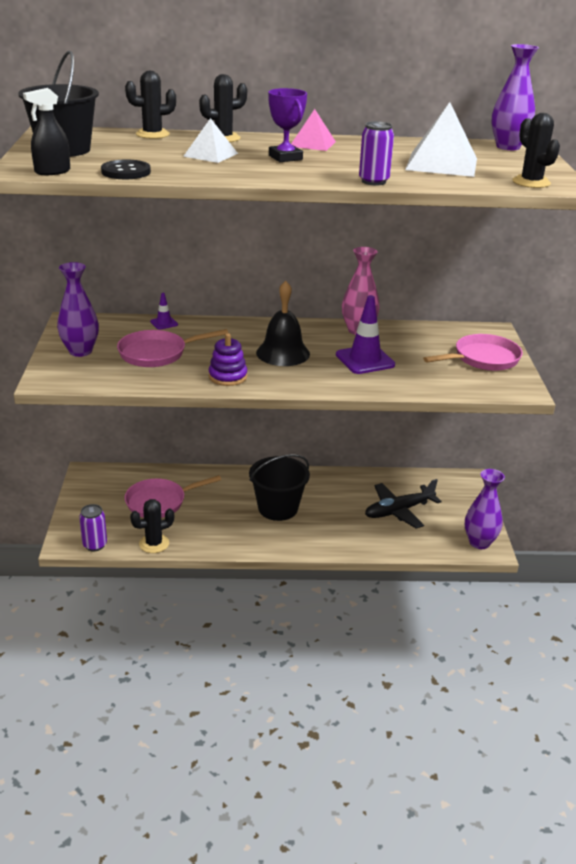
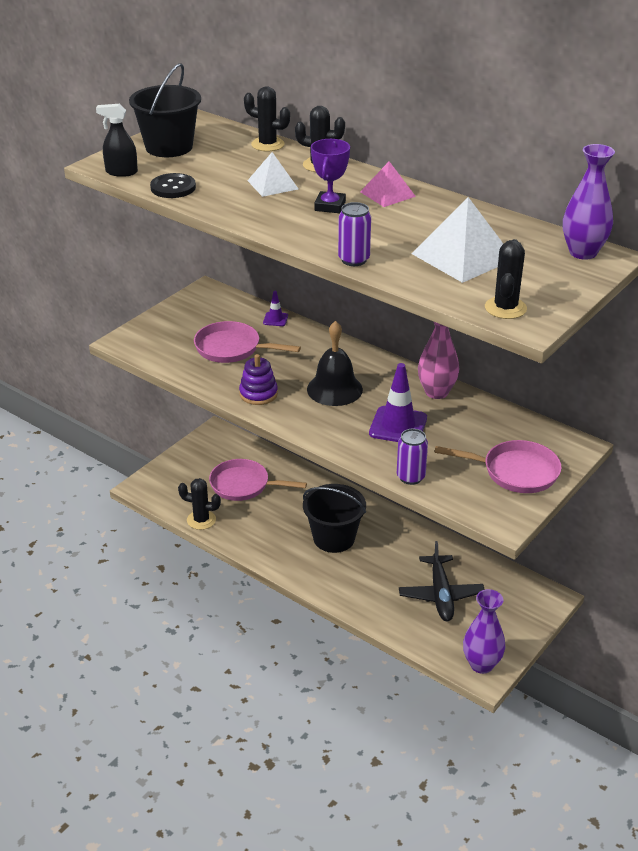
camera: 40 degrees right, 5 degrees up
(80, 351) = (178, 323): purple vase -> none
(95, 545) = (158, 499): purple can -> purple can (410, 477)
(398, 511) = (440, 595): black plane -> black plane turned 105 degrees counterclockwise

